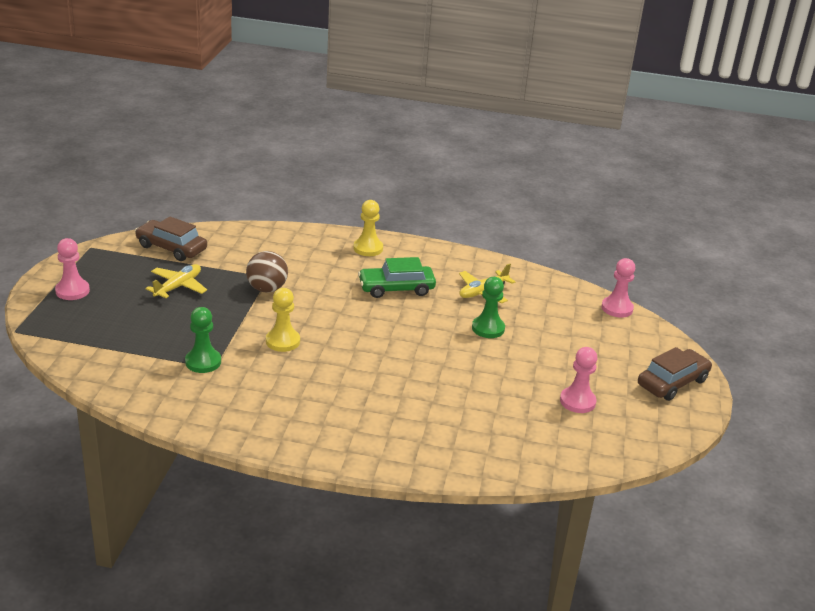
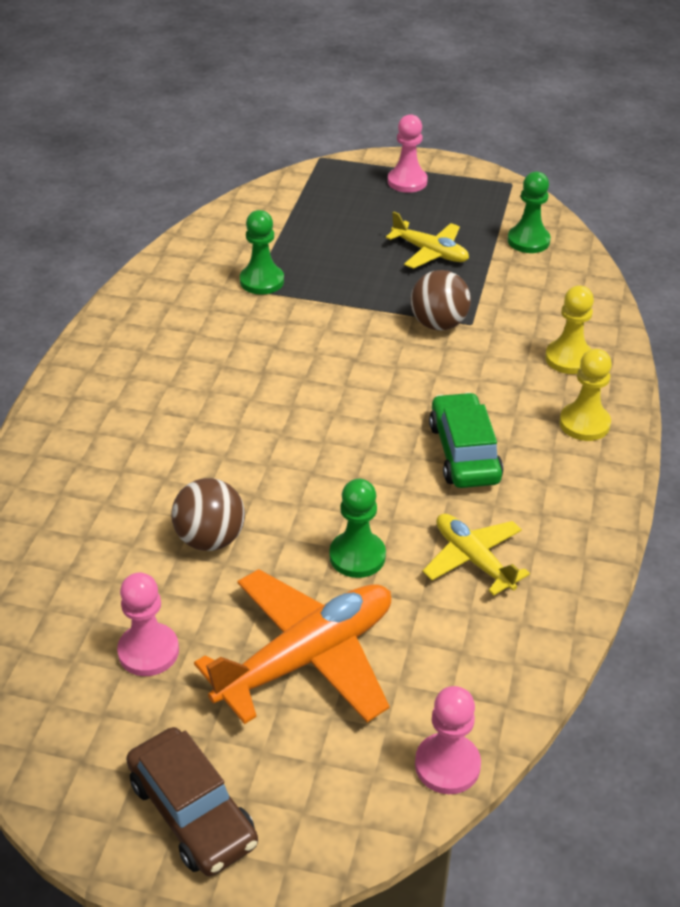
camera: 95 degrees right, 10 degrees up
(171, 248) = (528, 241): brown car -> green pawn
(283, 341) = (309, 341): yellow pawn -> yellow pawn (568, 359)
(484, 381) = (210, 539): none -> brown ball
(566, 347) = (306, 658): none -> orange plane

